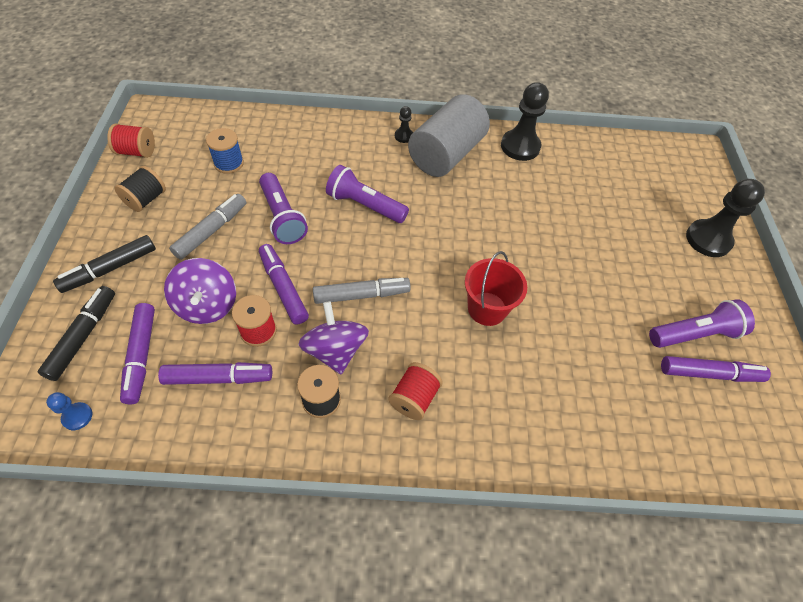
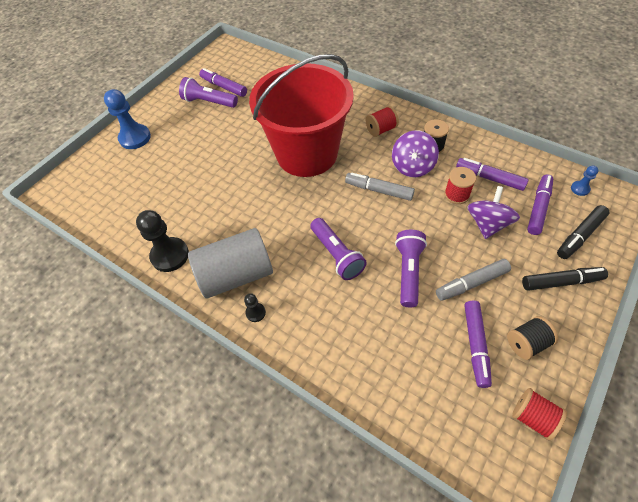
camera: 140 degrees left, 0 degrees up
(229, 163) = (437, 354): blue spool -> none
(283, 288) = (429, 215): purple marker -> purple marker (475, 345)
(487, 309) = (307, 154): red bucket -> red bucket, size x2.32
(708, 239) = (135, 138): black pawn -> blue pawn

